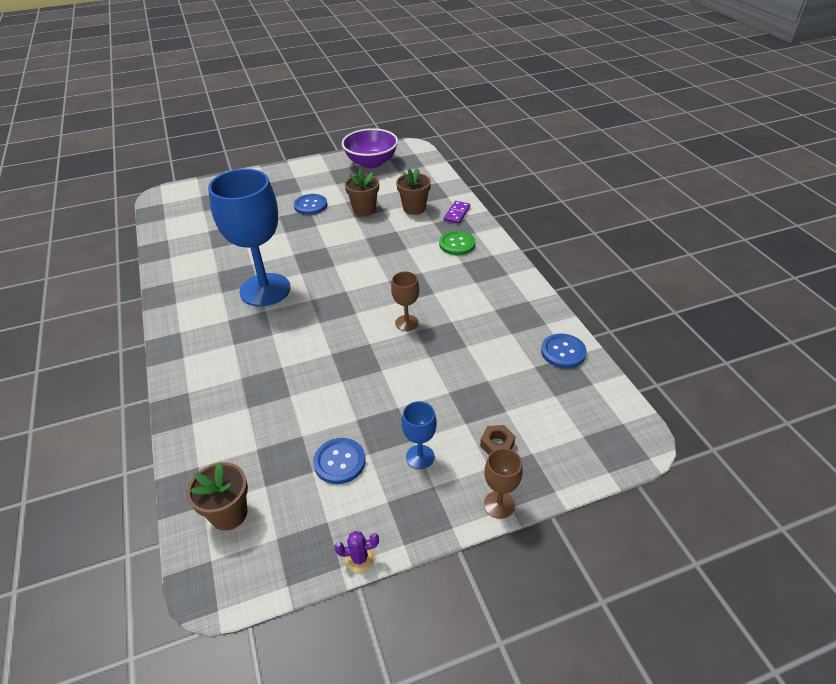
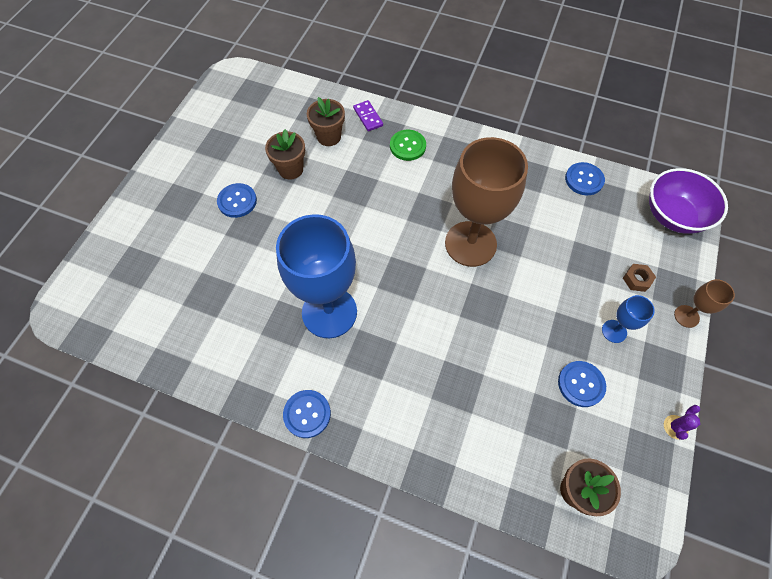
camera: 50 degrees left, 20 degrees up
(173, 325) = (307, 414): none -> blue button
(371, 162) = (222, 115): purple bowl -> purple bowl (673, 215)
(406, 323) = (470, 244): brown goblet -> brown goblet, size x2.29

